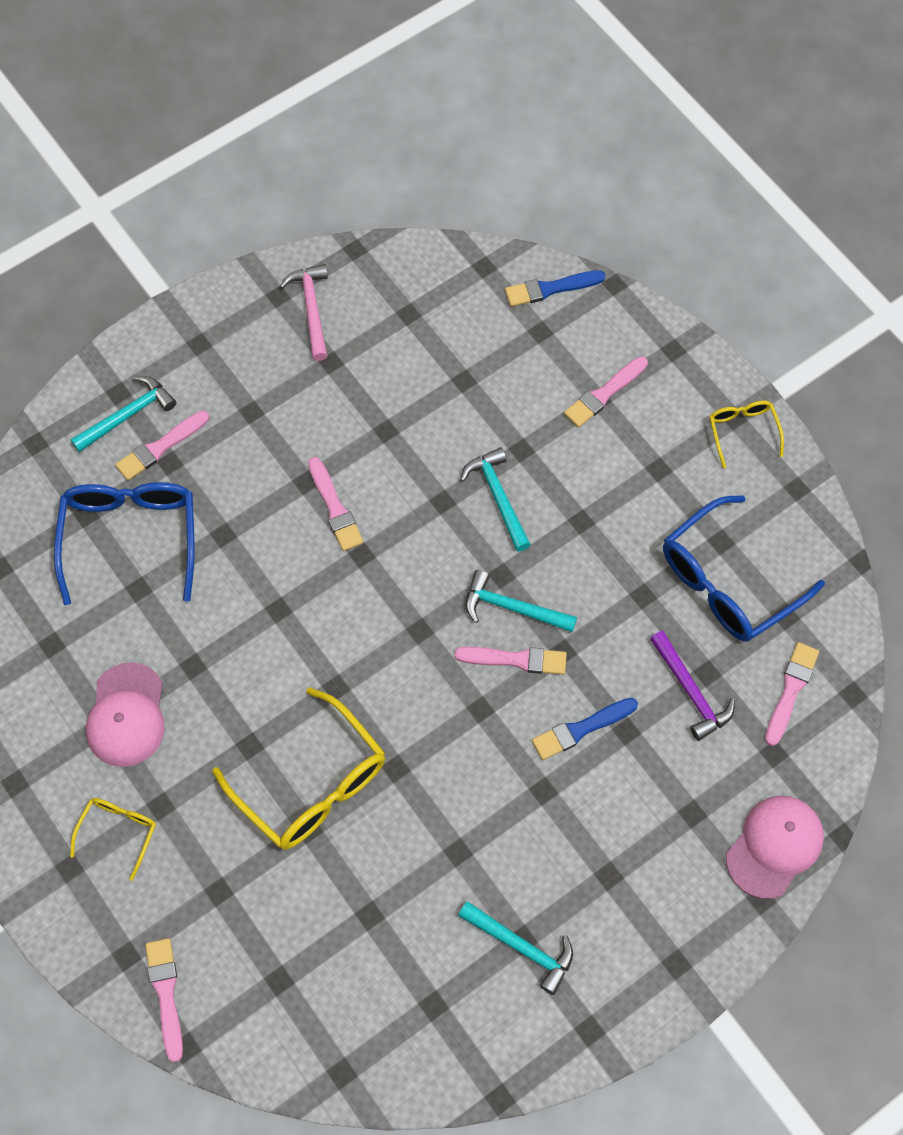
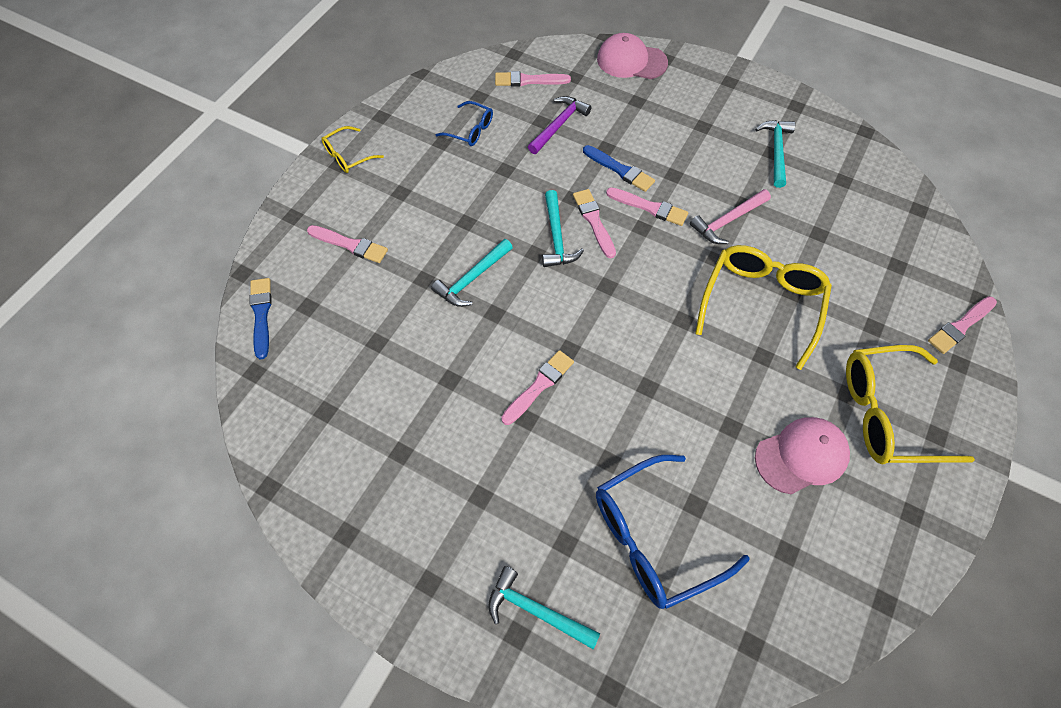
camera: 115 degrees left, 5 degrees down
(118, 832) = (887, 414): yellow glasses -> yellow glasses, size x1.95
(160, 447) = (554, 560): pink brush -> pink brush (649, 207)
(311, 309) = (350, 495): pink hammer -> pink hammer (727, 221)
(550, 289) = (261, 314): blue brush -> blue brush turned 150 degrees counterclockwise
(727, 582) = (470, 130): blue glasses -> blue glasses, size x0.51

